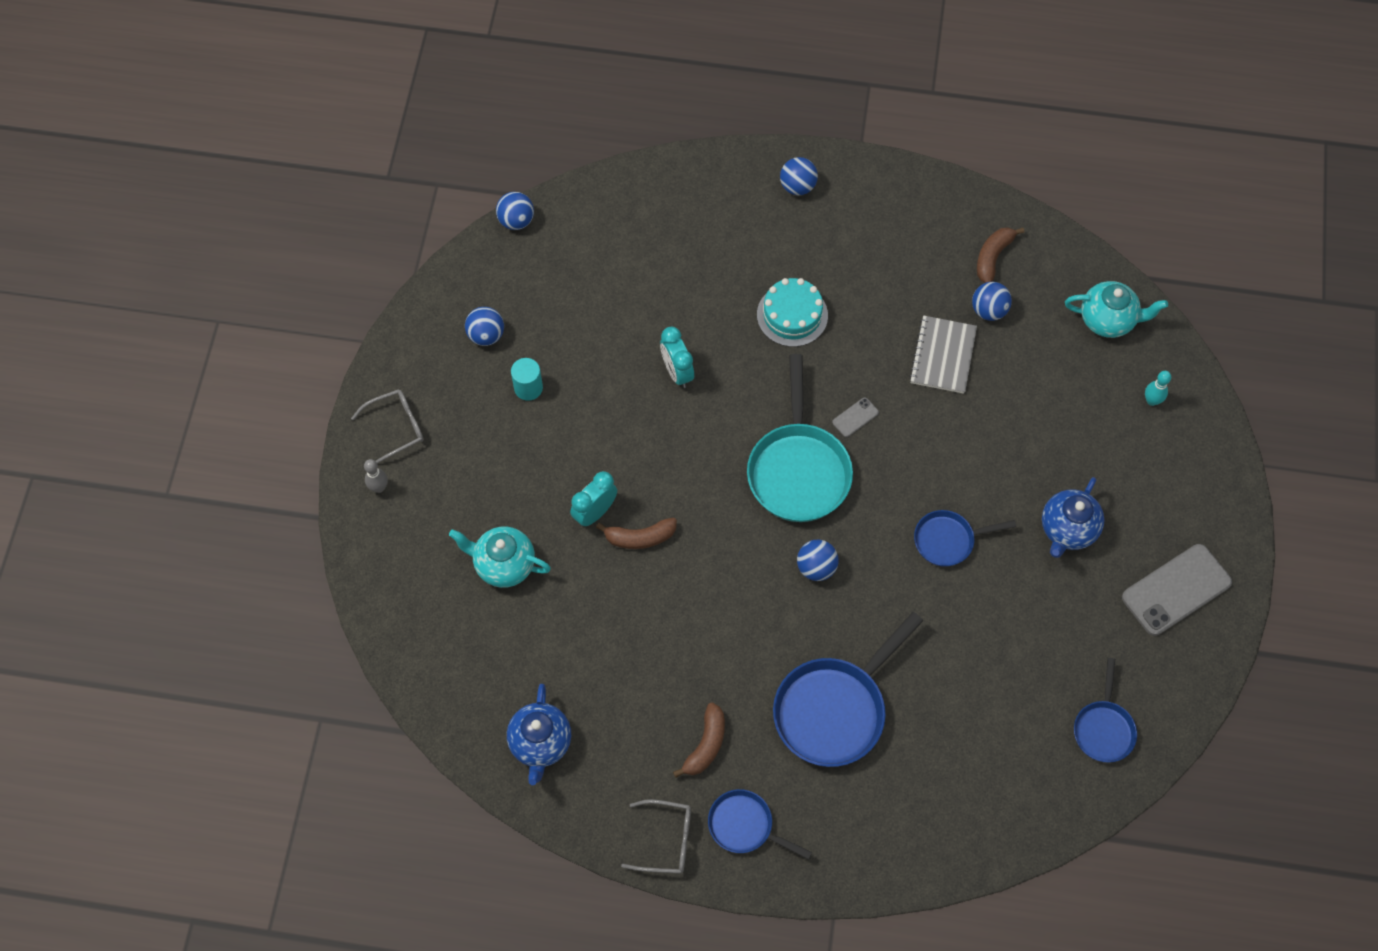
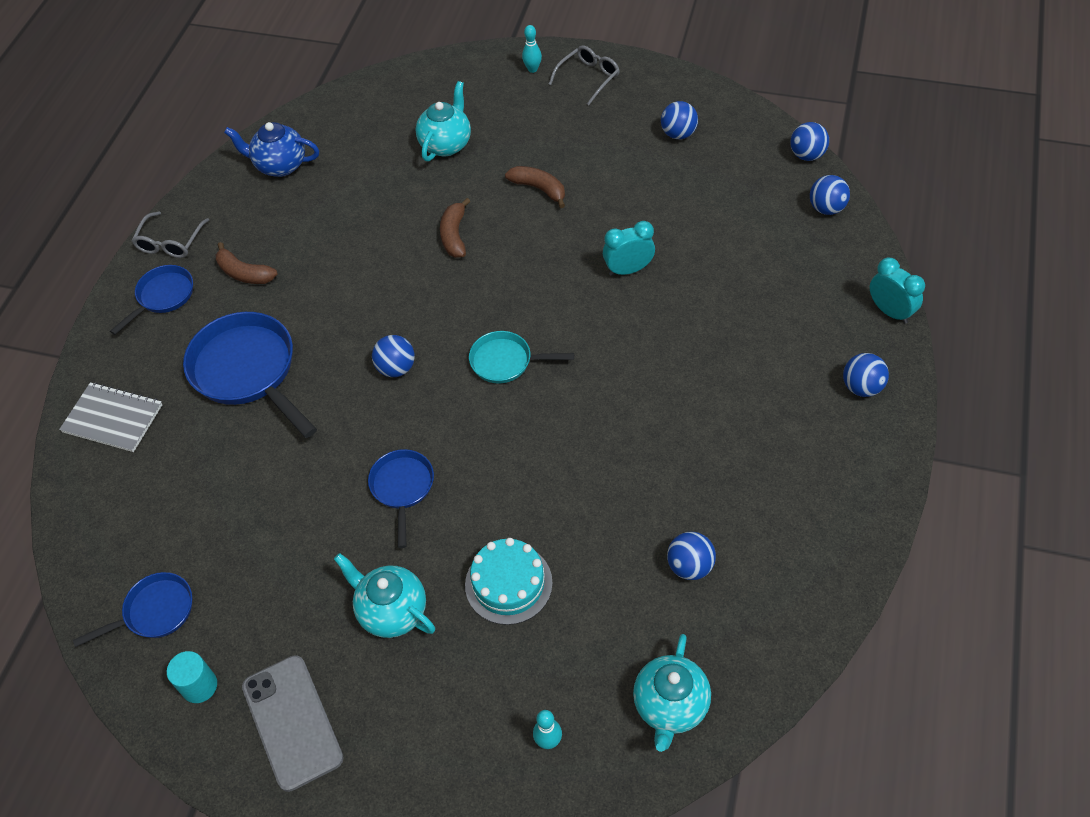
camera: 100 degrees right, 10 degrees down
(379, 487) = (532, 69): grey bowling pin -> turquoise bowling pin
(396, 428) = (588, 78): grey glasses -> grey glasses turned 120 degrees counterclockwise
(528, 388) = (620, 162): turquoise cylinder -> turquoise cylinder (199, 686)
(588, 206) = (826, 208): none -> blue ball
(595, 512) = (485, 205): turquoise clock -> turquoise clock (890, 311)
(792, 315) = (691, 370): turquoise cake -> turquoise cake (508, 583)
(798, 470) = (505, 361): turquoise pan -> turquoise pan, size x0.56
(855, 417) = (560, 416): grey phone -> none
(943, 356) = (630, 509): grey notebook -> grey notebook (113, 418)
(993, 257) = (766, 581): brown banana -> brown banana (539, 189)
(1067, 530) = (391, 611): blue teapot -> turquoise teapot
(1103, 729) = (155, 612): blue pan -> blue pan turned 135 degrees clockwise

